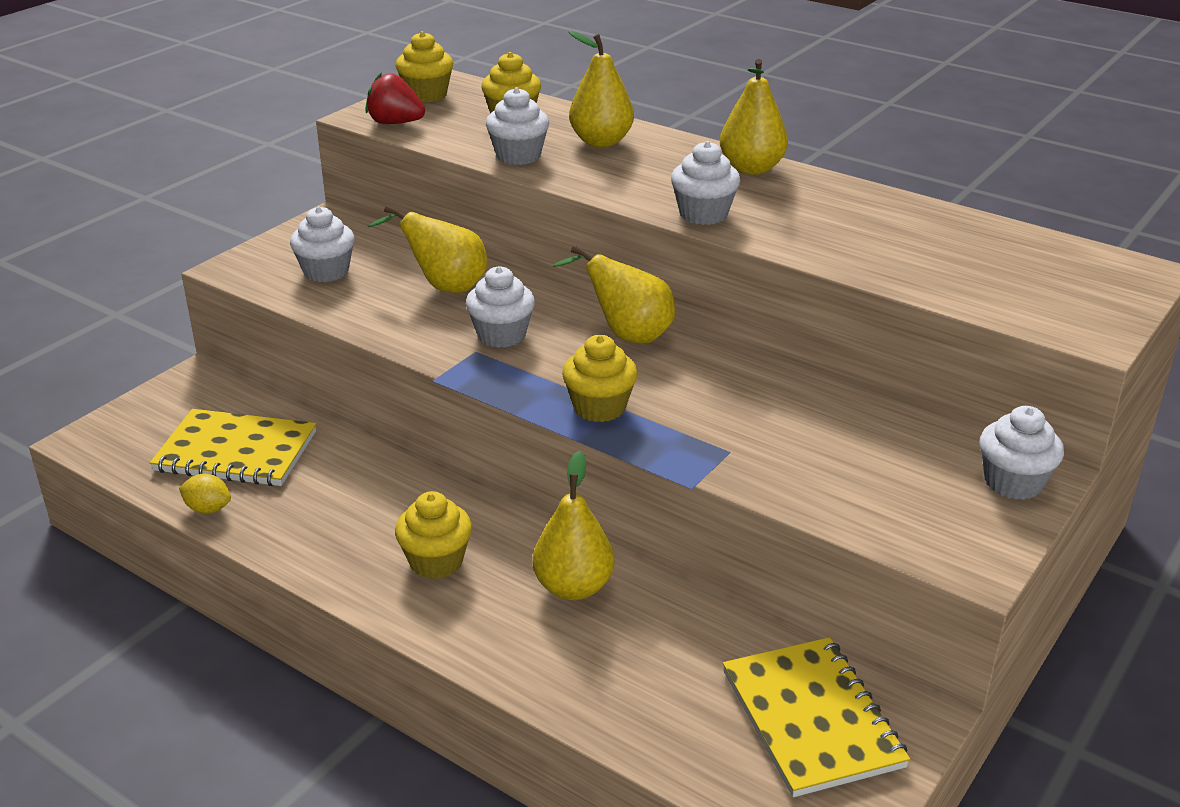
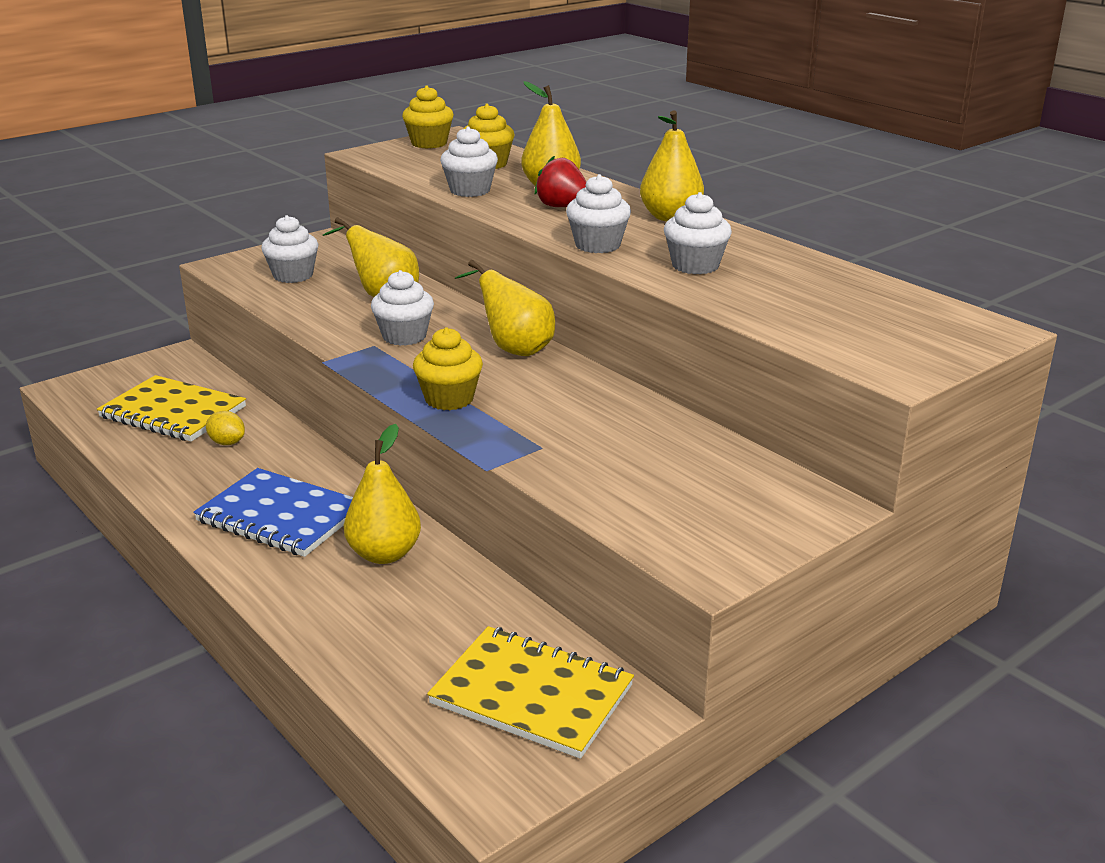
camera: 15 degrees right, 5 degrees down
(208, 509) = (123, 450): yellow lemon -> yellow lemon (227, 442)
(395, 123) = (386, 160): red strawberry -> red strawberry (562, 207)
(436, 561) = (280, 516): yellow cupcake -> blue notebook
(811, 719) = (531, 695): yellow notebook -> yellow notebook turned 60 degrees counterclockwise
(1013, 482) = (796, 508): white cupcake -> white cupcake (695, 265)

